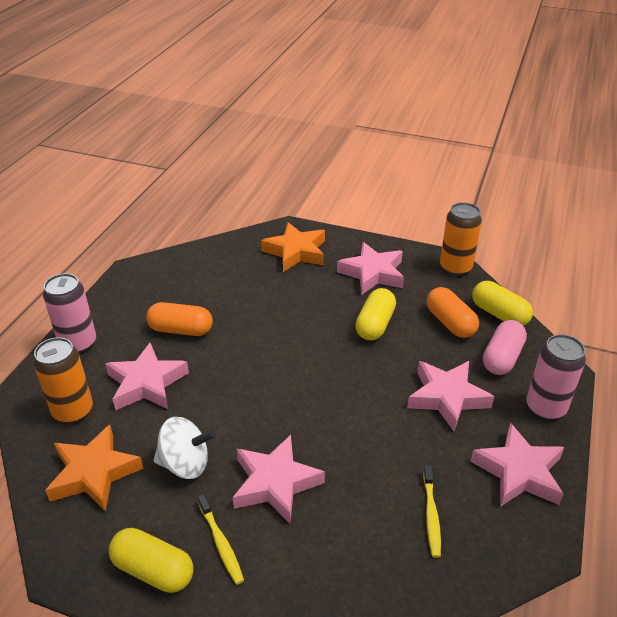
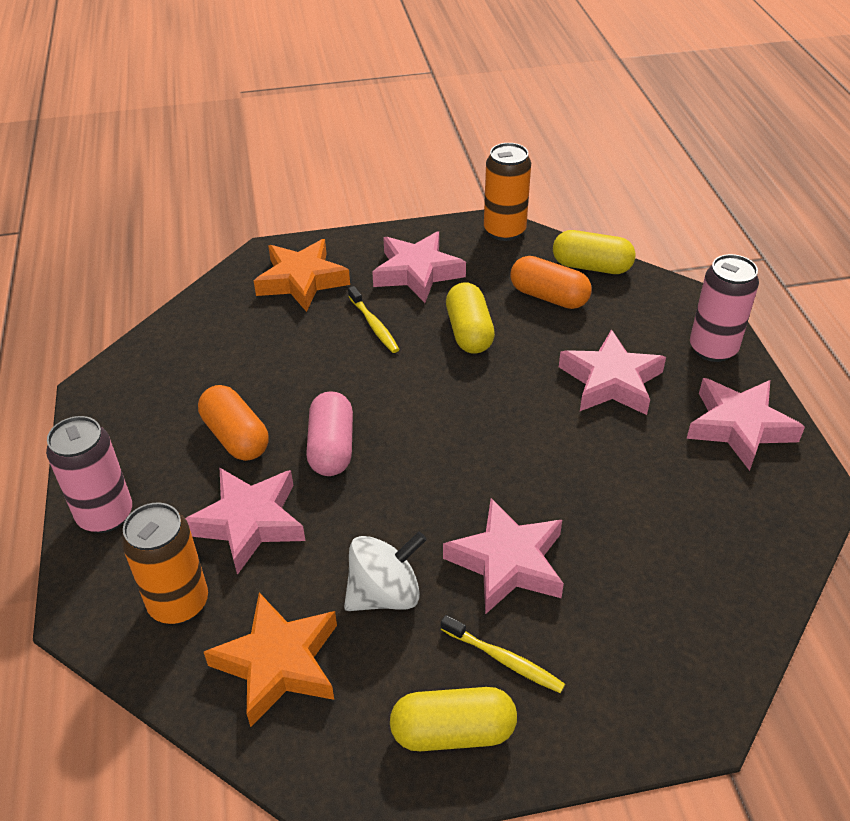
camera: 30 degrees left, 5 degrees up
(181, 330) = (236, 437): orange capsule -> orange capsule turned 75 degrees clockwise
(431, 515) = (693, 513): yellow toothbrush -> yellow toothbrush (374, 325)
(502, 358) = (631, 314): pink capsule -> pink capsule (331, 447)

